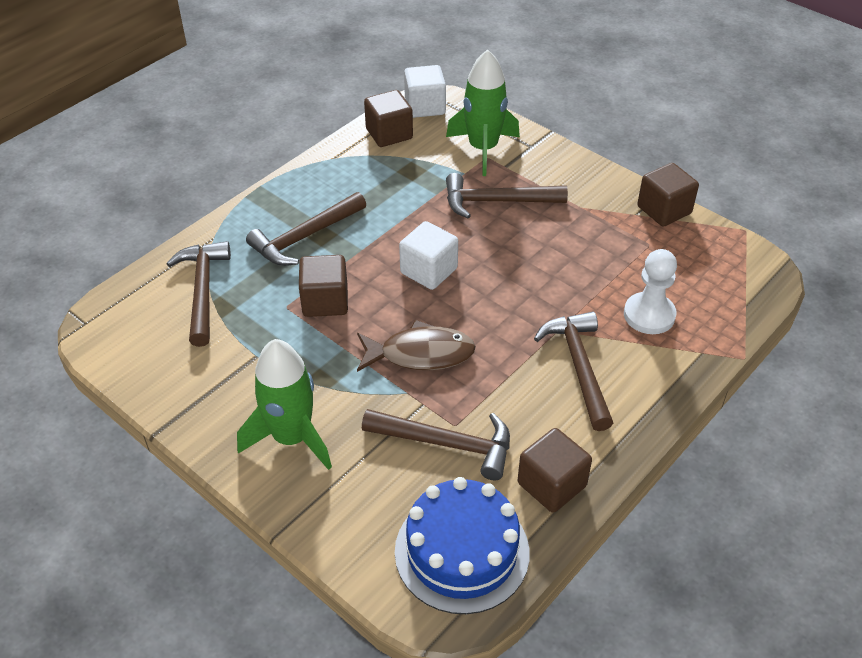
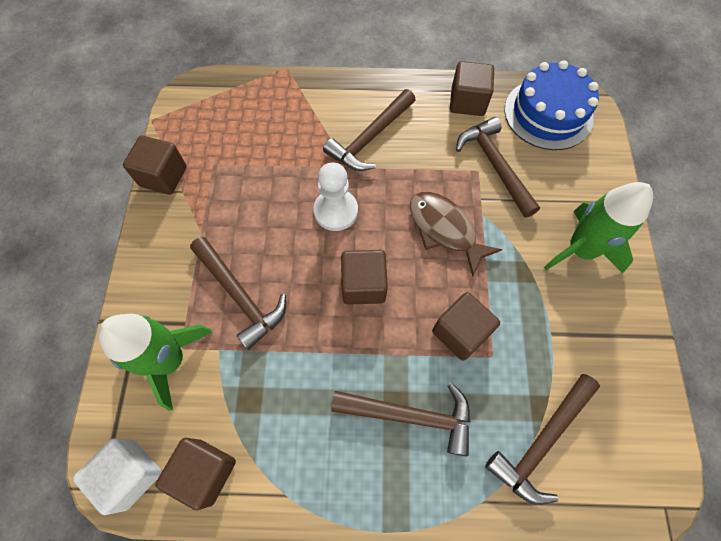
camera: 130 degrees left, 20 degrees up
(429, 271) = (363, 285): white cube -> brown cube
(649, 315) = (289, 128): white pawn -> white pawn (336, 211)

